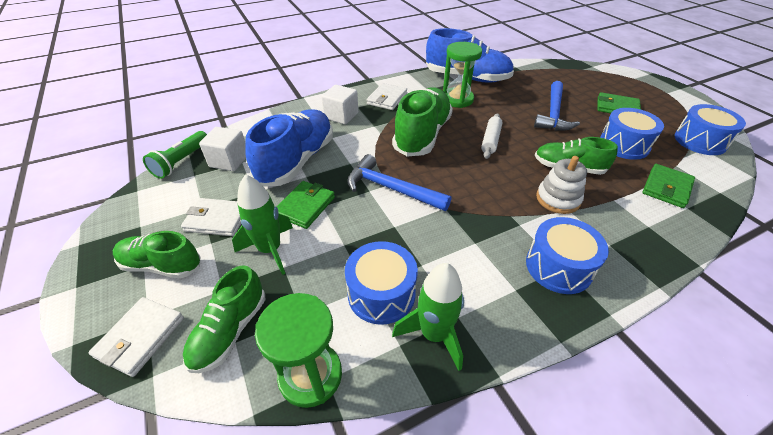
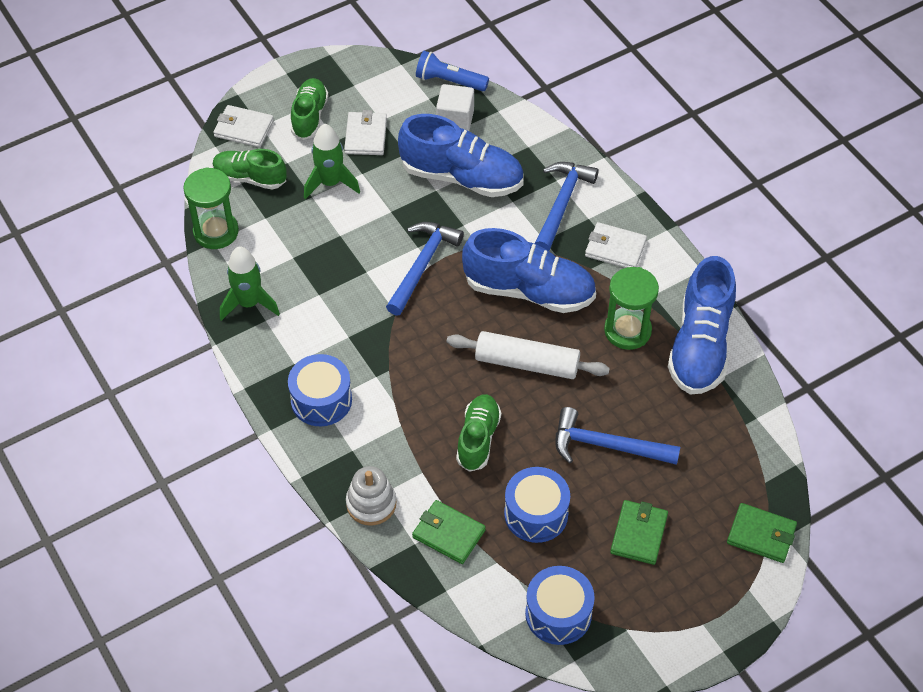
camera: 85 degrees right, 10 degrees up
(181, 161) = (449, 81): green flashlight -> blue flashlight
(305, 206) = (388, 197): green wallet -> green wallet (761, 535)
(341, 116) = (562, 204): white cube -> blue hammer
(381, 294) = (286, 267): blue drum -> none
(422, 135) = (529, 290): green shoe -> blue shoe
(490, 140) = (527, 363): white rolling pin -> white rolling pin, size x1.60
(558, 199) = (418, 417): white stacking toy -> white stacking toy (371, 503)

